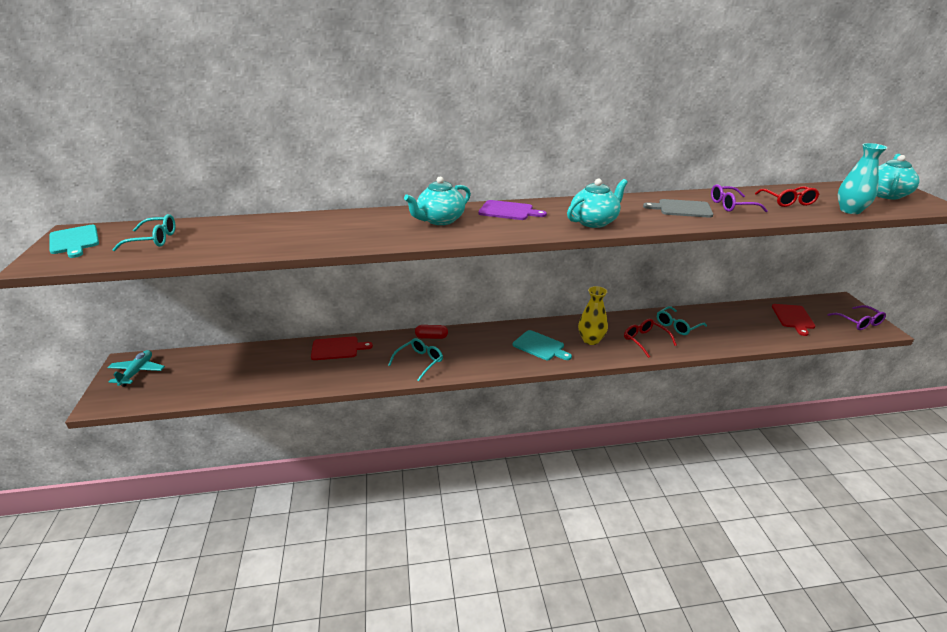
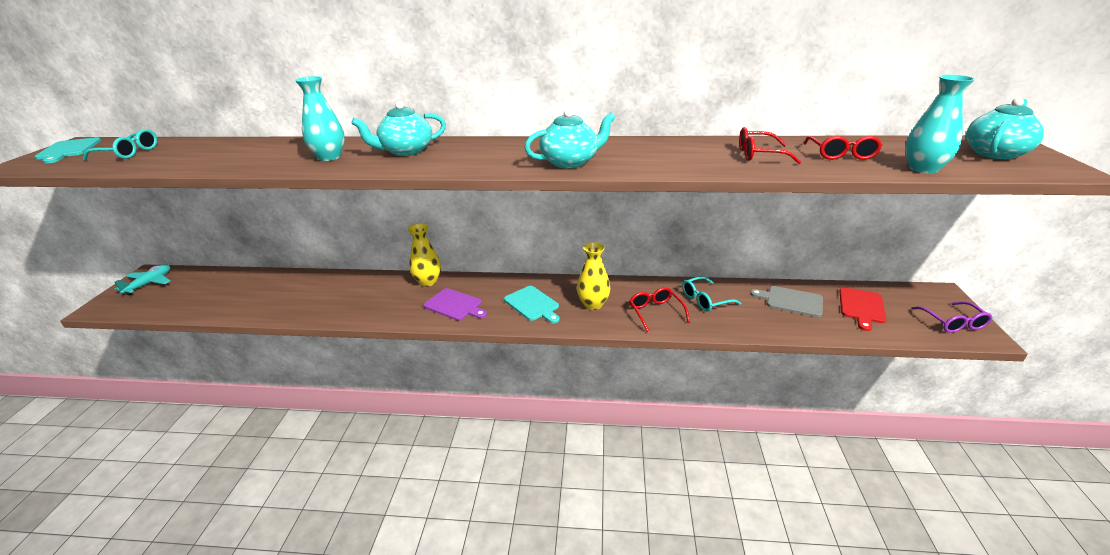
camera: 15 degrees right, 0 degrees up
(337, 348) = (331, 282): red cutting board -> none
(374, 231) = (329, 157): none -> turquoise vase
(419, 362) = (398, 305): turquoise glasses -> none
(431, 337) = (428, 281): red capsule -> yellow vase
(508, 211) = (487, 146): purple cutting board -> purple cutting board (454, 305)
(682, 209) = (692, 155): grey cutting board -> grey cutting board (791, 301)
(731, 205) = (759, 155): purple glasses -> red glasses

